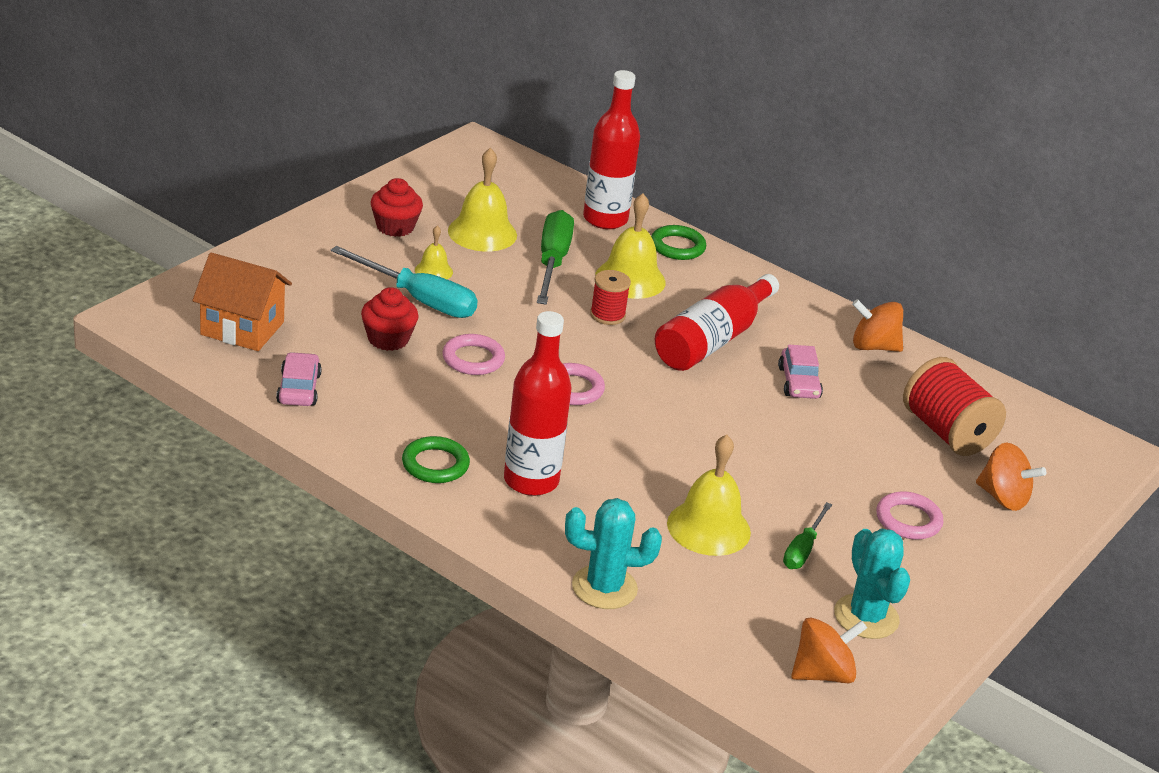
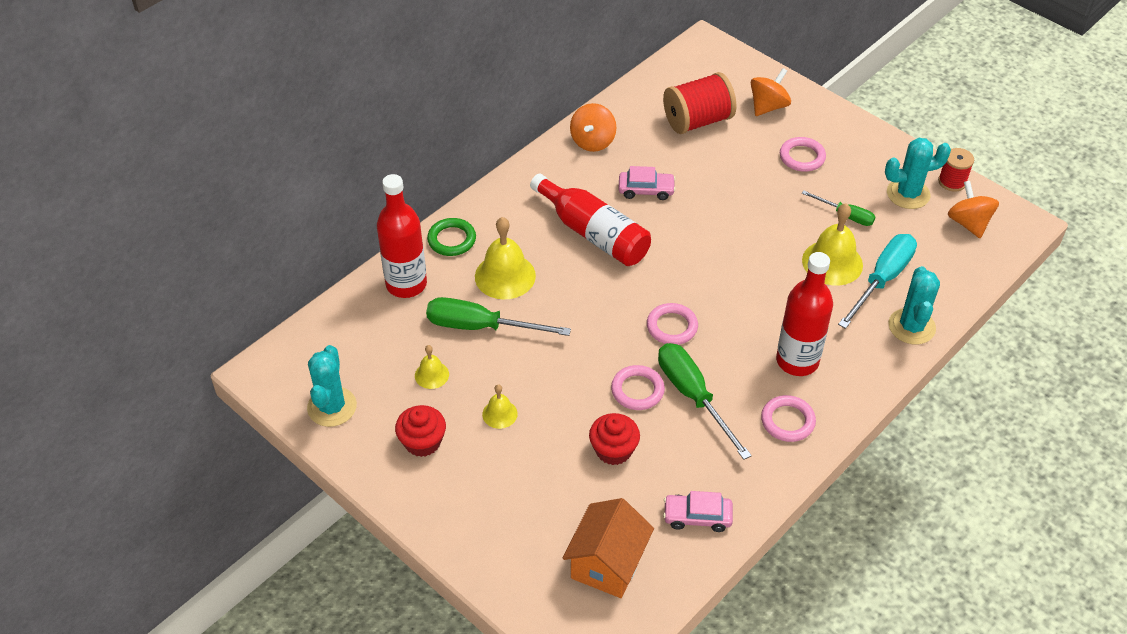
camera: 80 degrees left, 15 degrees up
(419, 299) = (548, 426): turquoise screwdriver -> turquoise screwdriver (882, 280)
(435, 464) = (787, 421): green ring -> pink ring
(436, 179) = (332, 407): none -> turquoise cactus
(468, 397) = (693, 396): none -> green screwdriver
(482, 233) = (431, 375): yellow bell -> yellow bell, size x0.53
(607, 315) = (562, 296): red spool -> red spool (952, 182)

